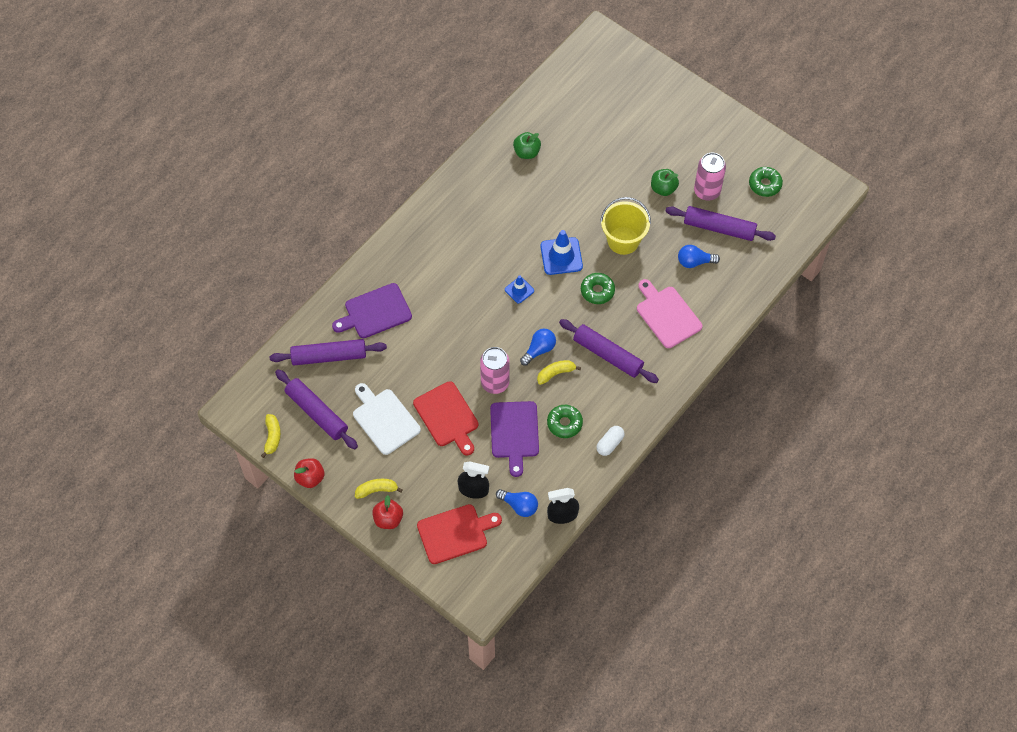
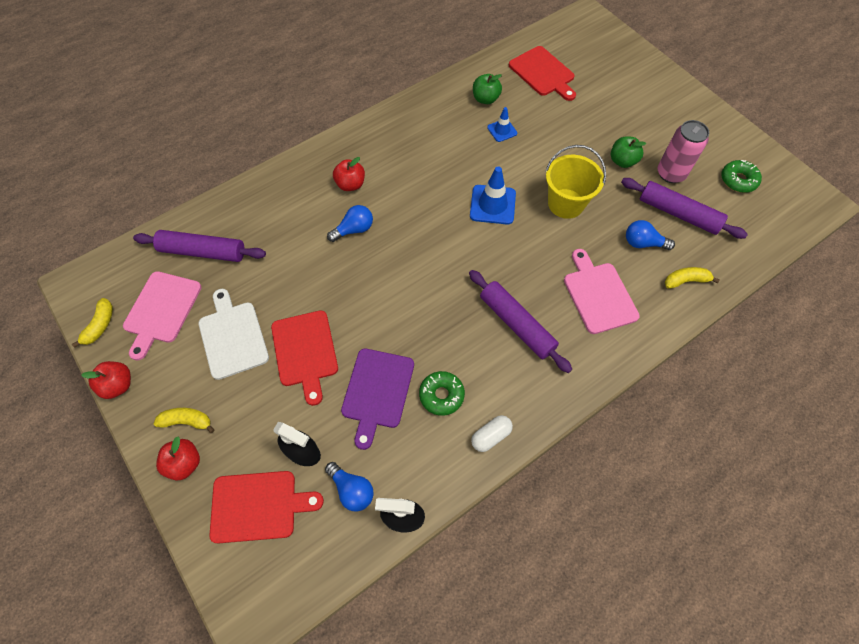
camera: 15 degrees right, 0 degrees up
(316, 413) = (161, 310): purple rolling pin -> pink cutting board
(375, 312) = (271, 217): purple cutting board -> none
(432, 266) = (350, 184): none -> red apple
(495, 383) = (374, 325): pink can -> none
(519, 290) = (435, 229): blue traffic cone -> blue traffic cone (502, 130)
(539, 350) = (437, 299): blue light bulb -> blue light bulb (354, 230)
(556, 373) = (449, 331): yellow banana -> yellow banana (686, 281)
(572, 112) = (543, 73): none -> red cutting board
(597, 291) = (523, 250): green donut -> none

